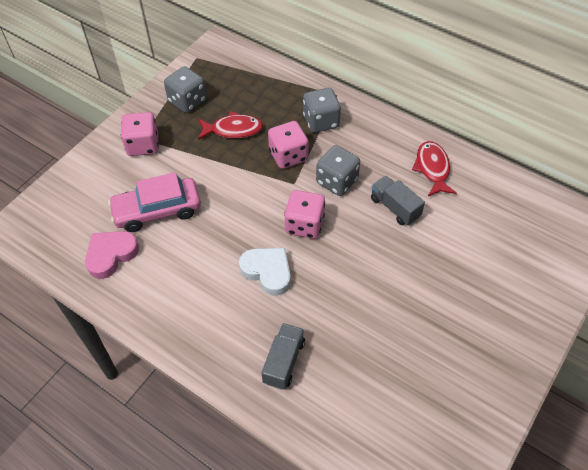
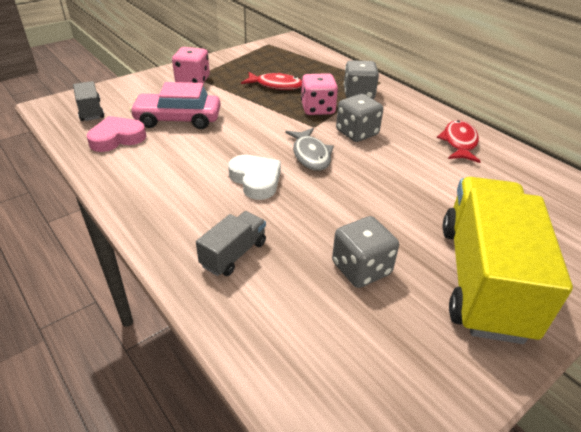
camera: 15 degrees right, 15 degrees down
(187, 101) = (246, 64): grey dice -> grey dice (361, 268)
(304, 225) = (310, 155): pink dice -> grey fish
(395, 207) = (409, 162): grey truck -> grey truck (90, 111)
(482, 326) = (482, 279): none -> yellow truck

